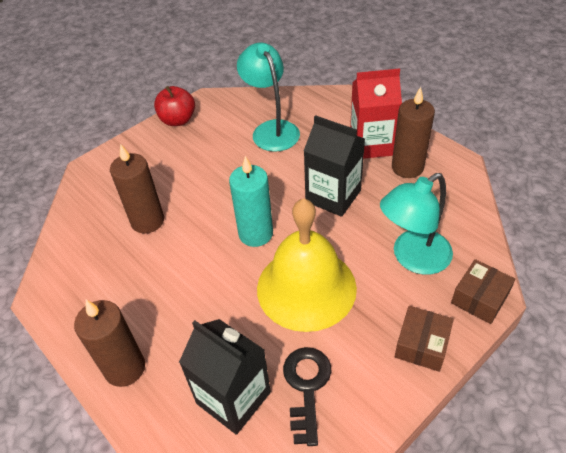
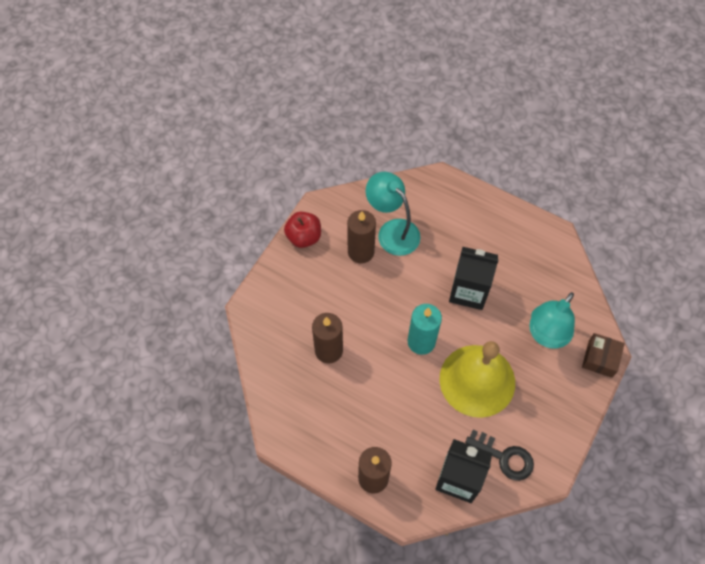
camera: 20 degrees left, 15 degrees up
(307, 387) = (504, 457): black key -> black key turned 135 degrees clockwise
(371, 144) = (482, 230): red carton -> none
(407, 167) = (518, 249): brown candle -> brown candle (361, 252)
(421, 345) = (570, 405): brown box -> none

